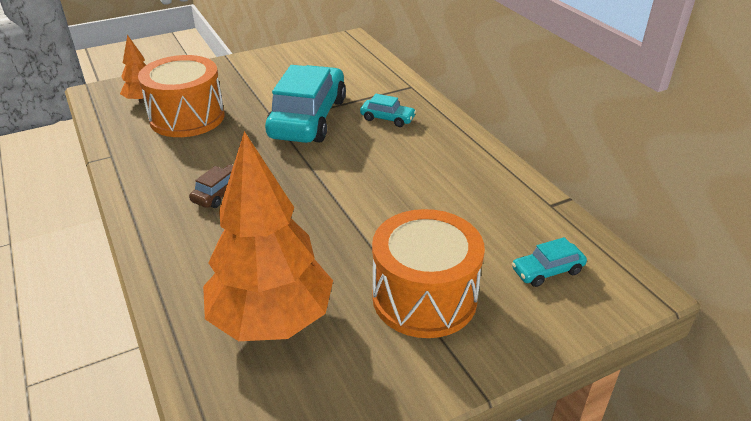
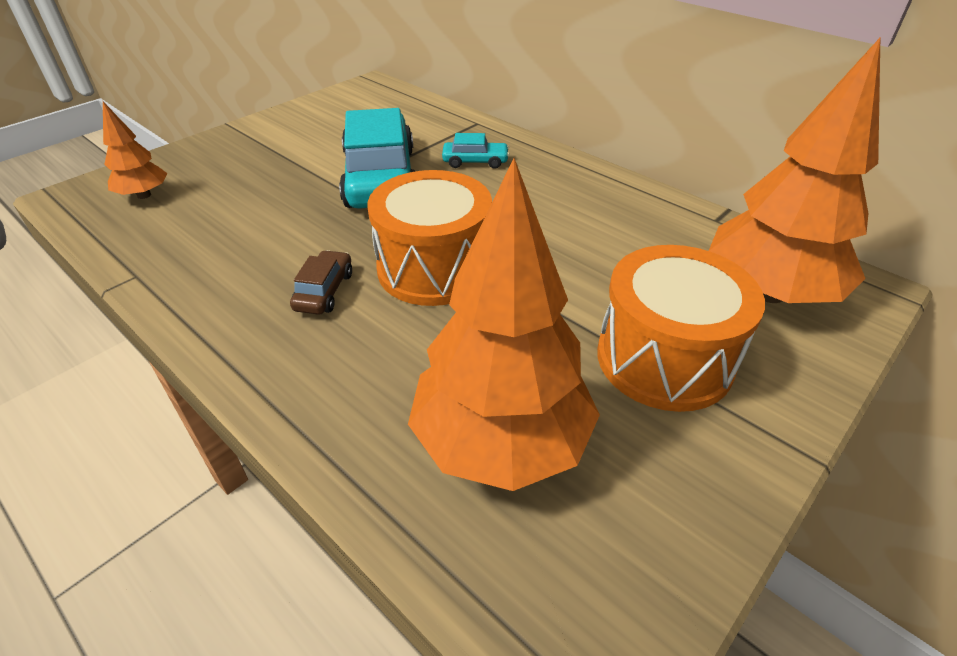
camera: 20 degrees left, 5 degrees up
(187, 117) = (219, 205): orange drum -> orange drum (434, 268)
(547, 271) = (768, 292): turquoise car -> orange tree

